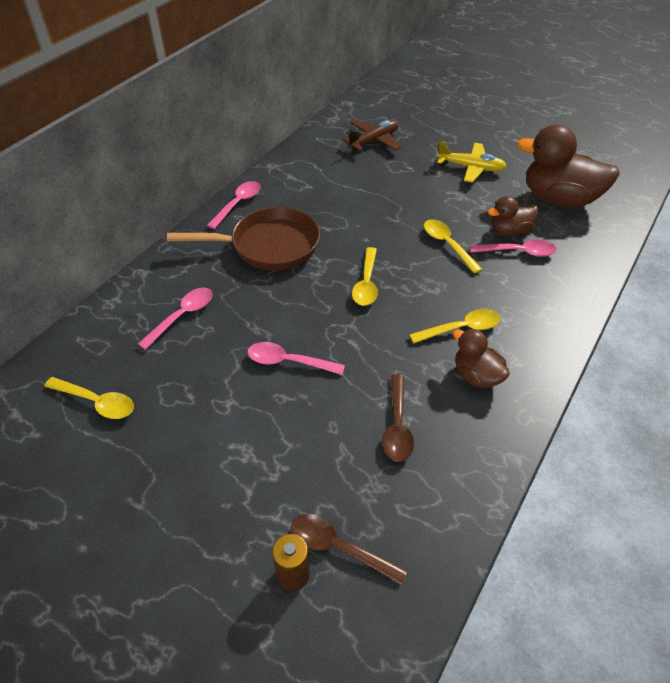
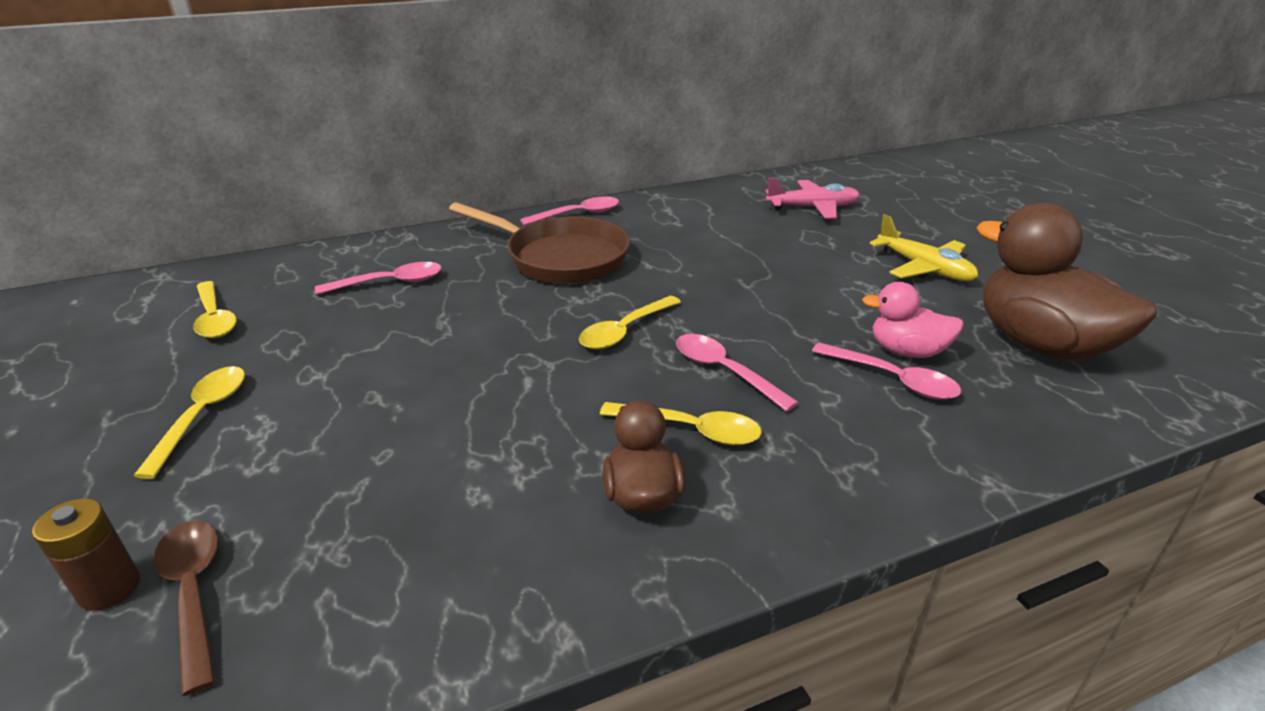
camera: 35 degrees right, 15 degrees down
(288, 362) = (430, 366): pink spoon -> pink spoon (724, 371)
(374, 141) = (813, 208): brown plane -> pink plane
(397, 426) = (456, 496): brown spoon -> none
(447, 245) = (788, 332): yellow spoon -> yellow spoon (202, 416)
(509, 231) = (907, 351): brown duck -> pink duck

